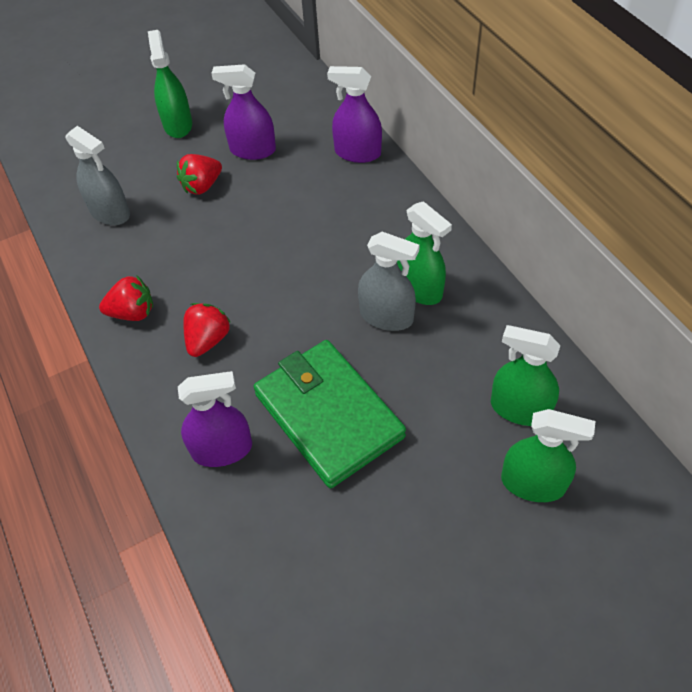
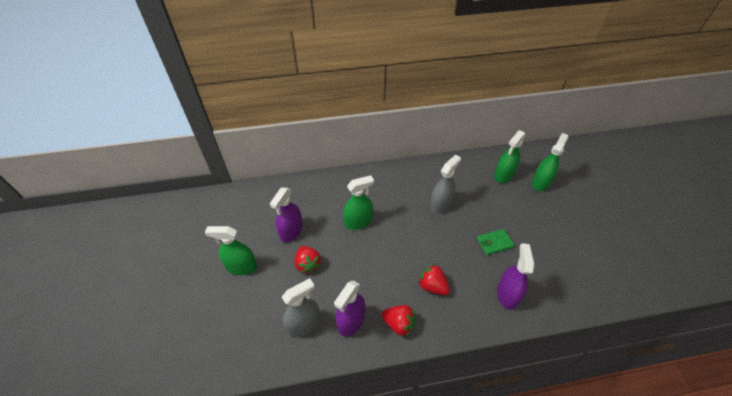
camera: 75 degrees left, 5 degrees down
(133, 313) = (398, 324): red strawberry -> red strawberry turned 105 degrees clockwise
(328, 415) = (494, 243): green wallet -> green wallet, size x0.45
(357, 153) = (322, 185): purple spray bottle -> purple spray bottle (351, 321)
(419, 288) = (427, 187): green spray bottle -> green spray bottle (358, 222)

